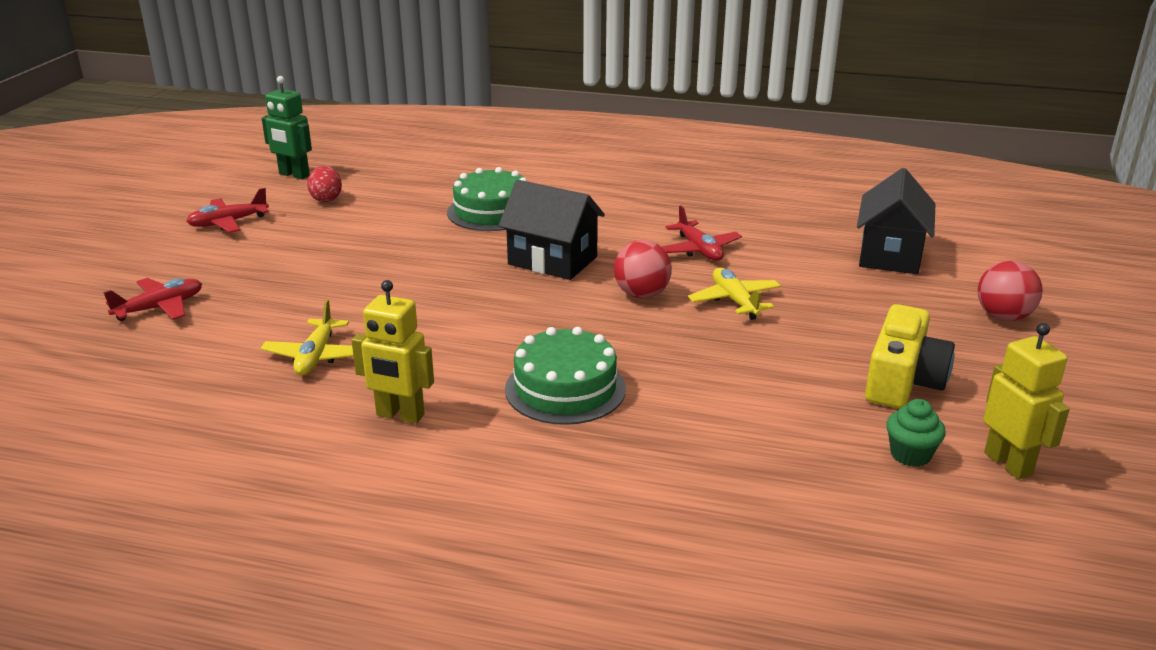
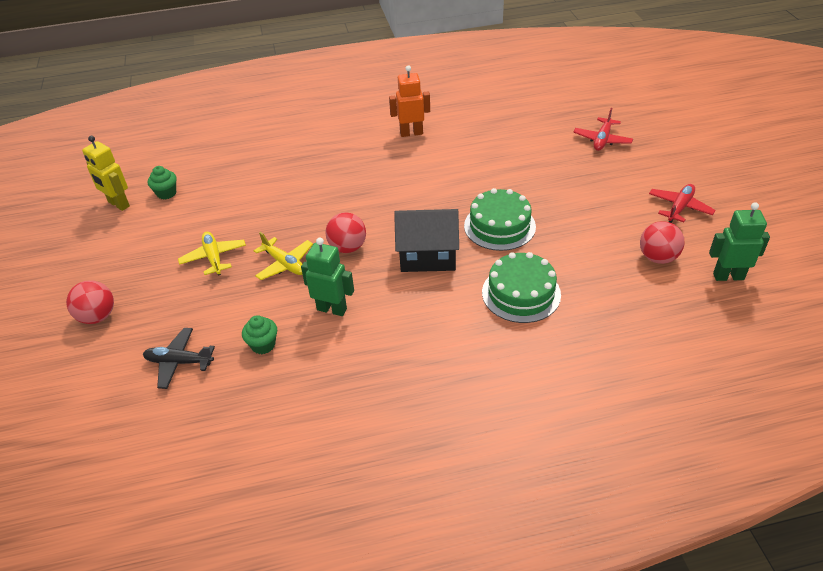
camera: 155 degrees right, 15 degrees up
(316, 356) = (484, 144): yellow plane -> yellow plane (214, 258)
(326, 199) = (657, 257): red egg -> red ball
(400, 415) = (411, 133): yellow robot -> orange robot
(565, 389) = (347, 170): green cake -> green cake (499, 226)
(699, 250) = (332, 309): red plane -> green robot
(790, 244) = (263, 345): none -> green cupcake
(889, 255) = (179, 362): black house -> black plane
(902, 381) = (169, 236): yellow camera -> none

